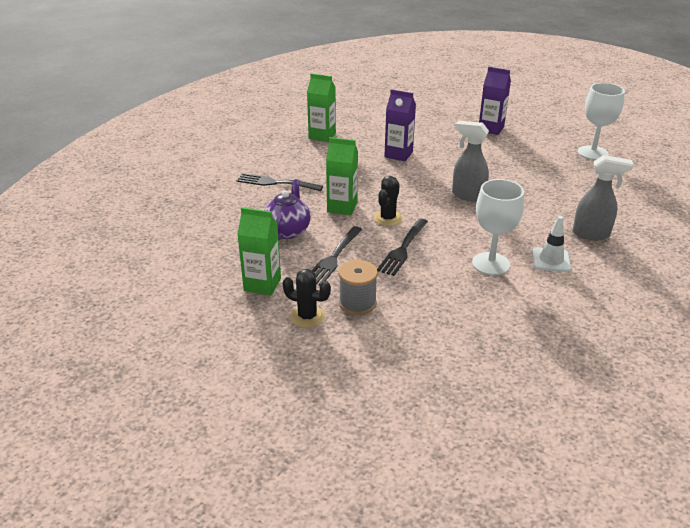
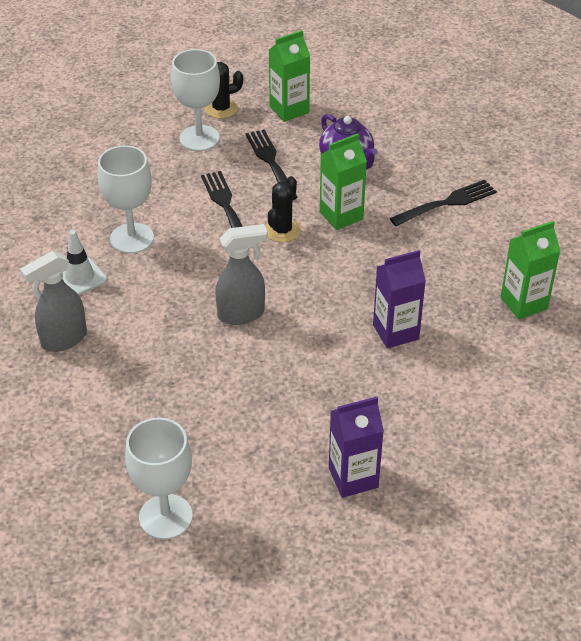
camera: 135 degrees right, 10 degrees up
(357, 303) = (199, 138): grey spool -> white goblet
(388, 218) = (282, 230): black cactus -> black cactus turned 45 degrees clockwise

